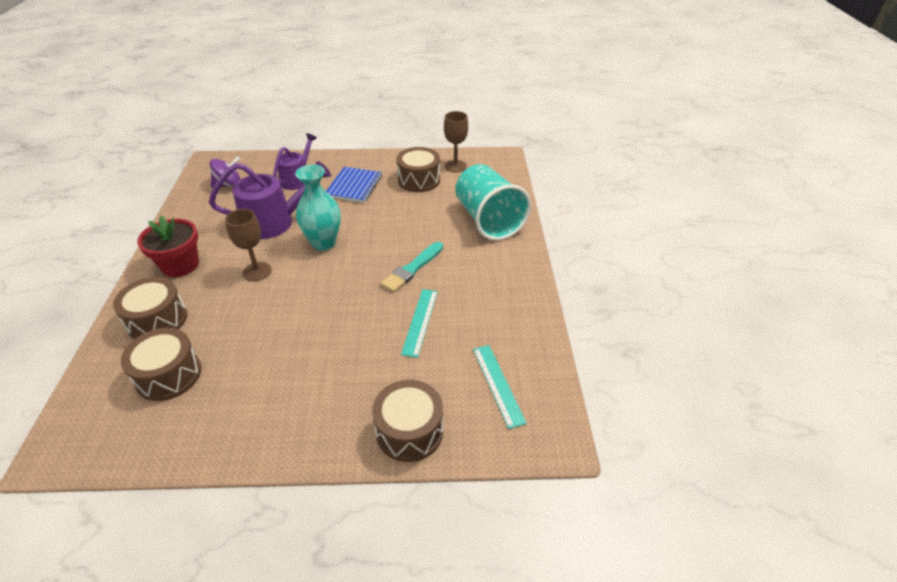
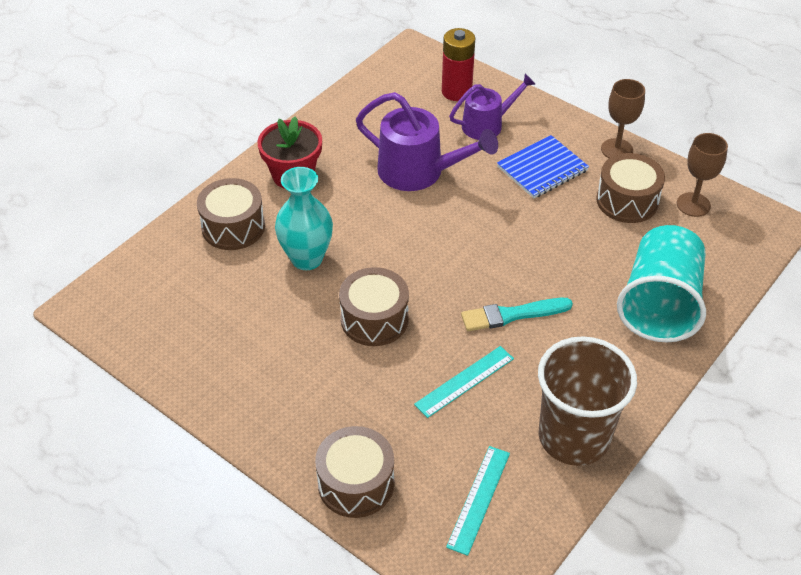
camera: 40 degrees right, 5 degrees up
(169, 375) = (205, 291): brown drum -> brown drum (374, 319)
(229, 184) = (409, 94): purple spinning top -> none
(257, 271) = (356, 224): brown goblet -> brown goblet (617, 149)
(260, 170) = (456, 92): none -> red battery
(324, 243) = (447, 227): turquoise vase -> turquoise vase (307, 258)
(515, 313) = (574, 437): none -> brown cup

